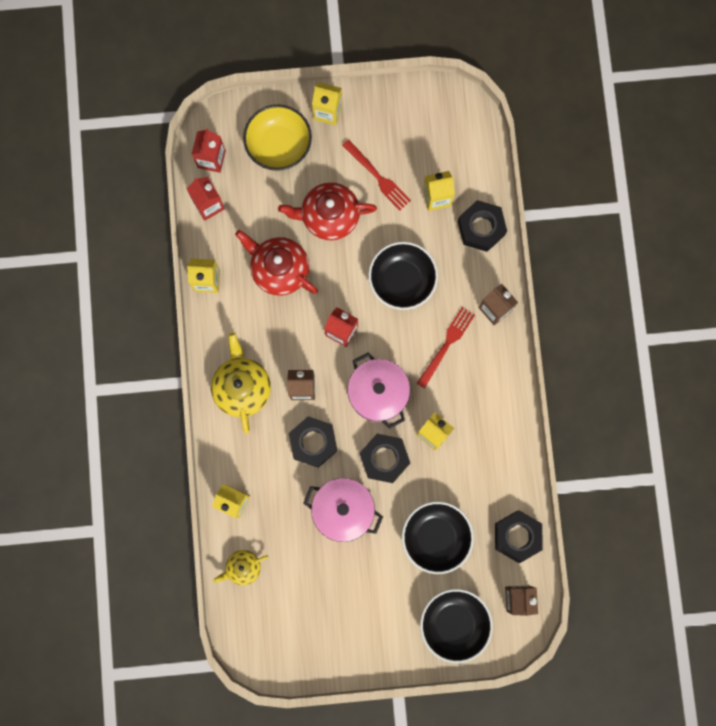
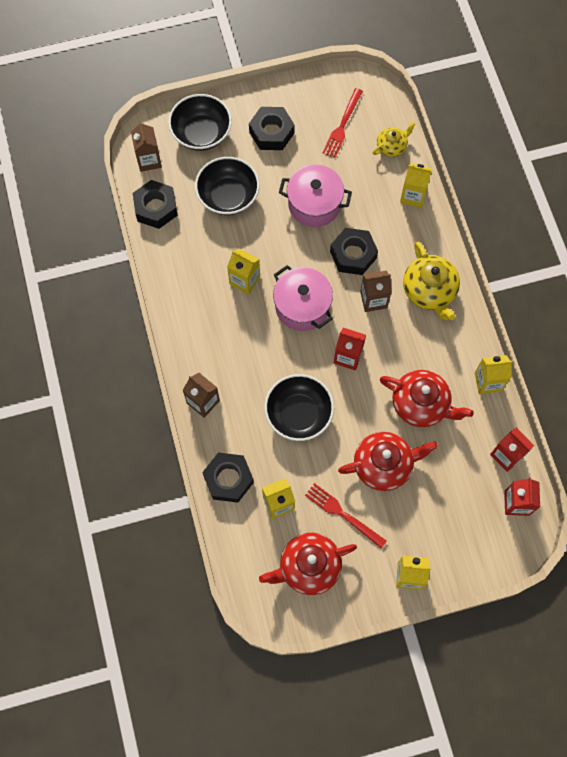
camera: 170 degrees right, 10 degrees down
(279, 145) = (451, 530): yellow bowl -> none
(384, 459) = (285, 252): black nut -> black nut (271, 132)
(419, 135) = (308, 567): none -> red teapot
(446, 345) = (245, 360): red fork -> red fork (342, 126)

